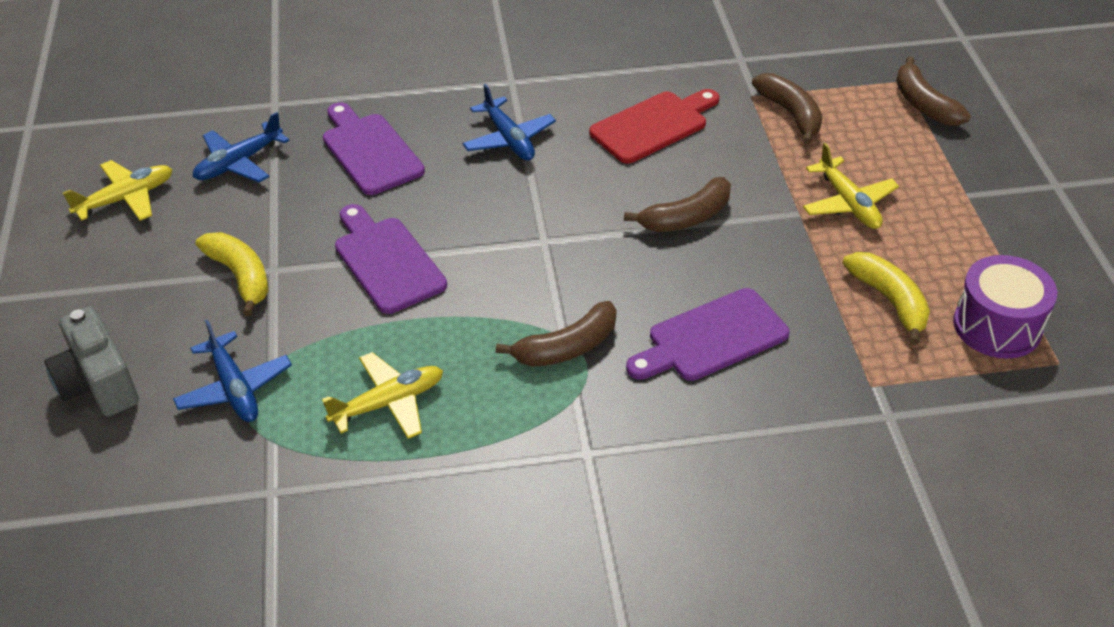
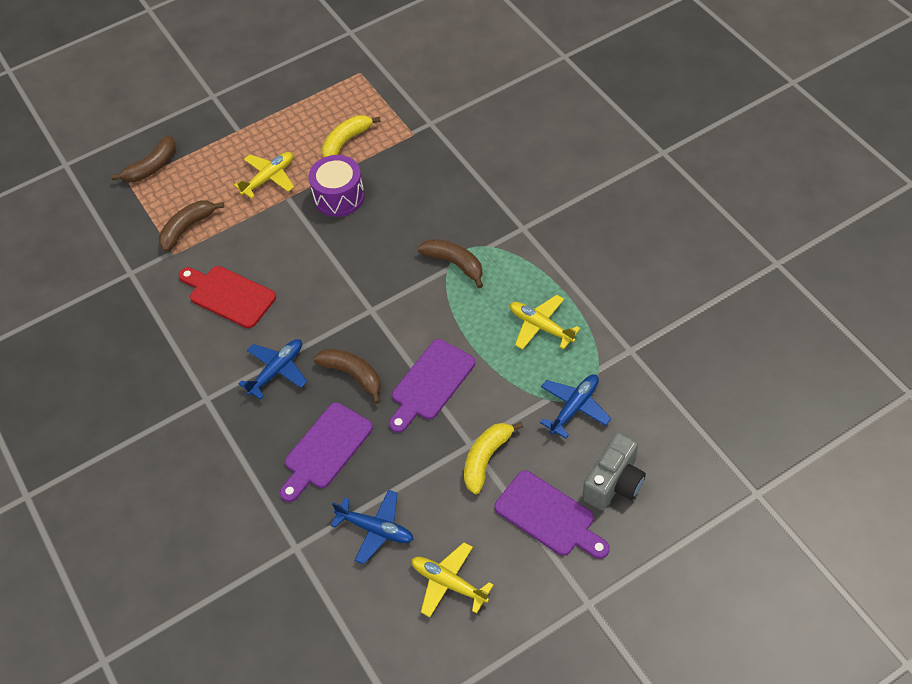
camera: 110 degrees left, 10 degrees up
(686, 218) = (317, 247): brown banana -> brown banana (353, 375)
(711, 338) = (413, 205): purple cutting board -> purple cutting board (548, 516)
(997, 326) = (344, 98): purple drum -> purple drum (339, 197)

